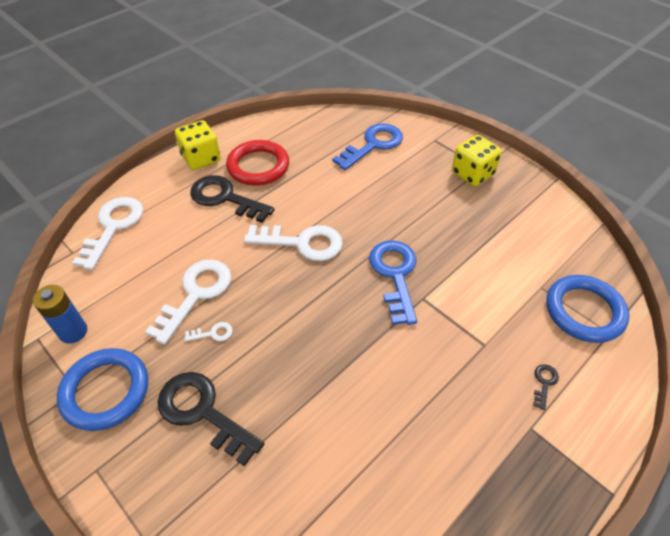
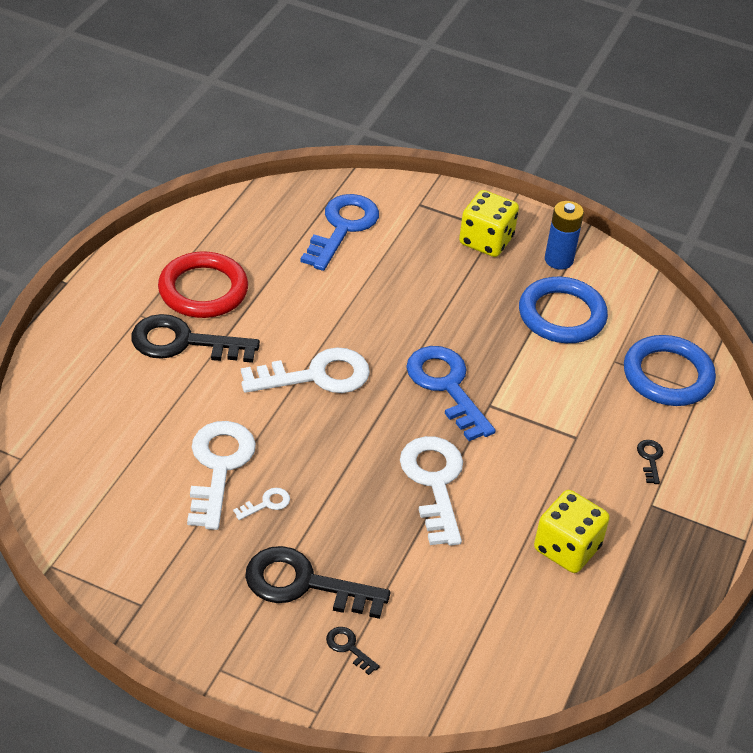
camera: 25 degrees left, 5 degrees down
(73, 332) = (93, 546): blue battery -> blue battery (558, 260)
(106, 391) = (178, 595): blue ring -> blue ring (562, 315)
(113, 227) = (54, 415): white key -> white key (434, 483)
(201, 158) = (116, 296): yellow dice -> yellow dice (567, 548)
(205, 486) = (349, 648): none -> black key

